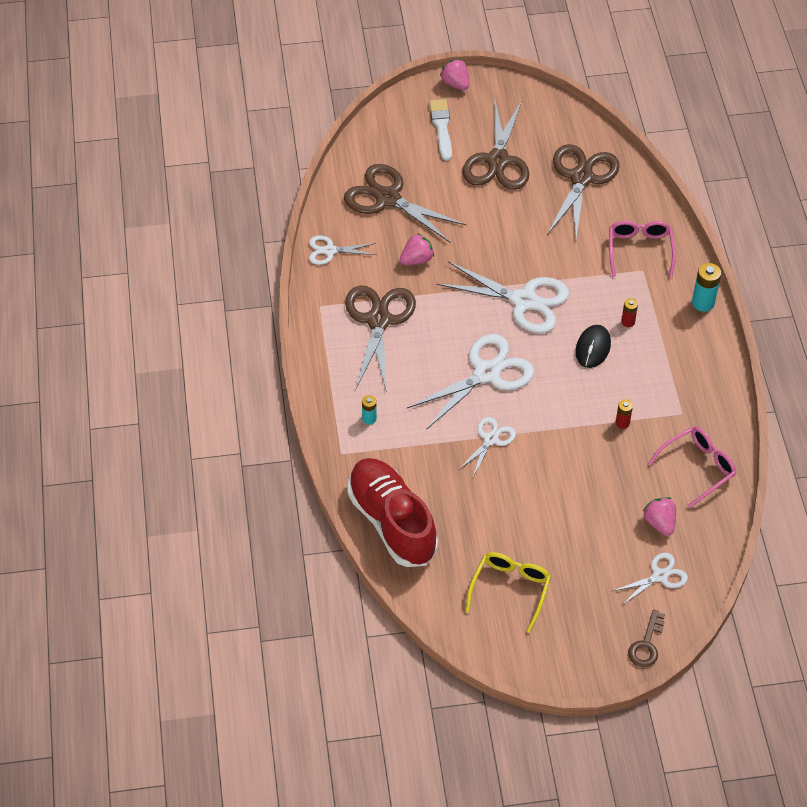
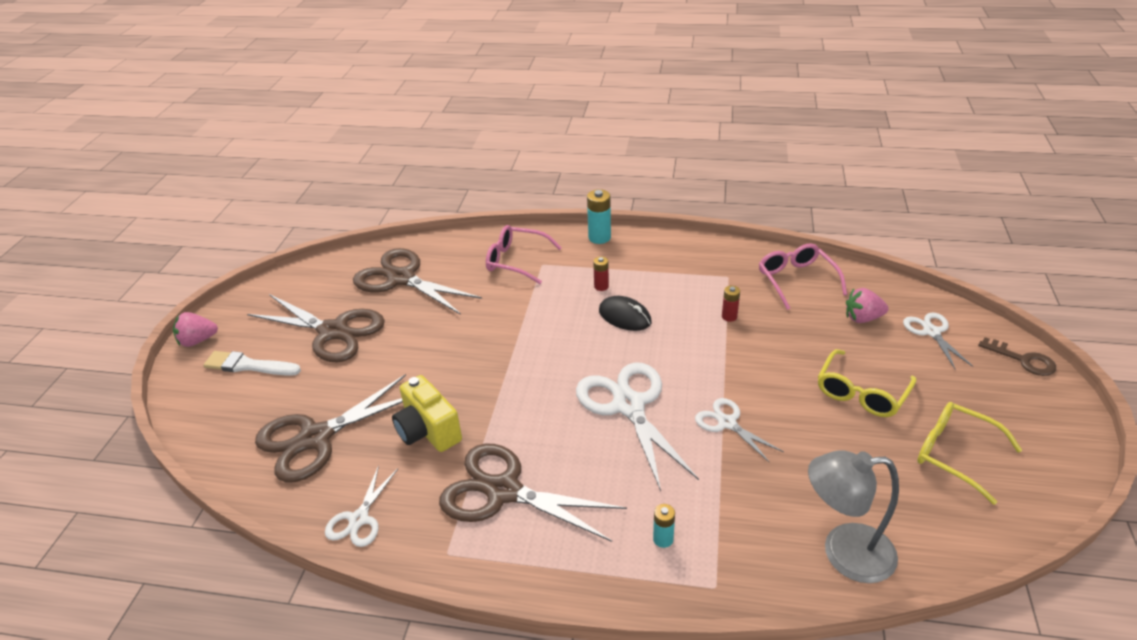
camera: 70 degrees left, 15 degrees down
(392, 522) = (844, 553): red shoe -> grey lamp
(417, 259) = (428, 431): pink strawberry -> yellow camera
(524, 301) = (538, 353): white scissors -> none
(558, 526) = (861, 393): none -> yellow glasses

